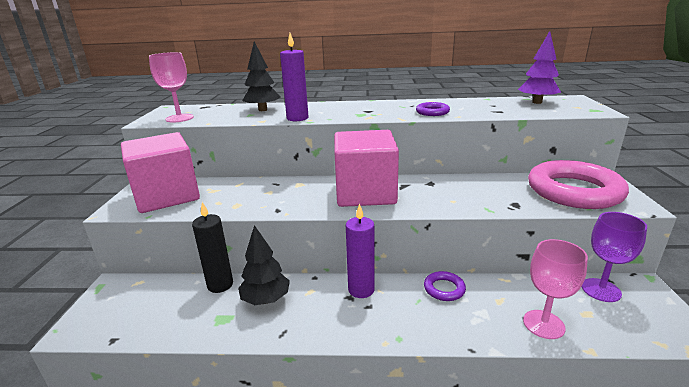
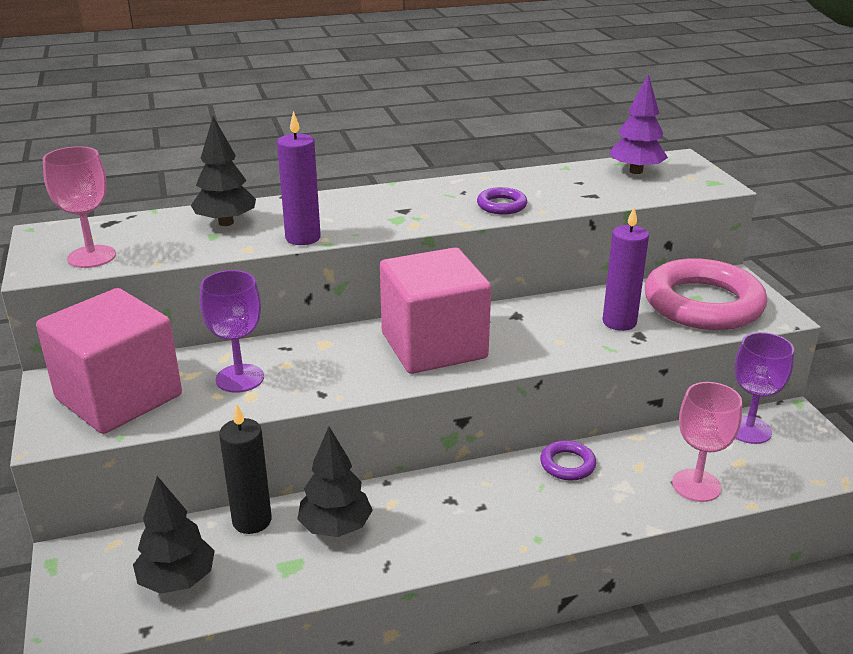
camera: 20 degrees left, 5 degrees up
(153, 312) = (177, 580): none -> black tree
(237, 195) = (240, 378): none -> purple goblet
(361, 290) = (461, 487): purple candle -> purple candle (619, 322)

